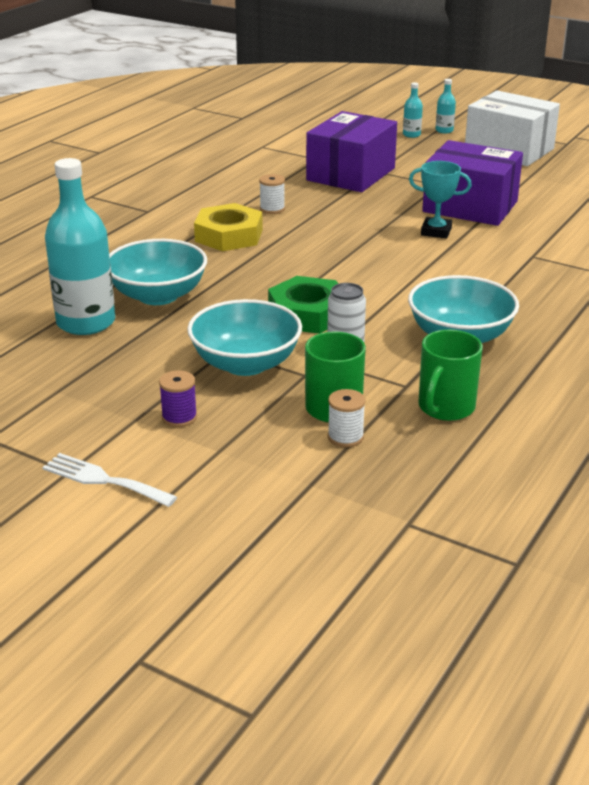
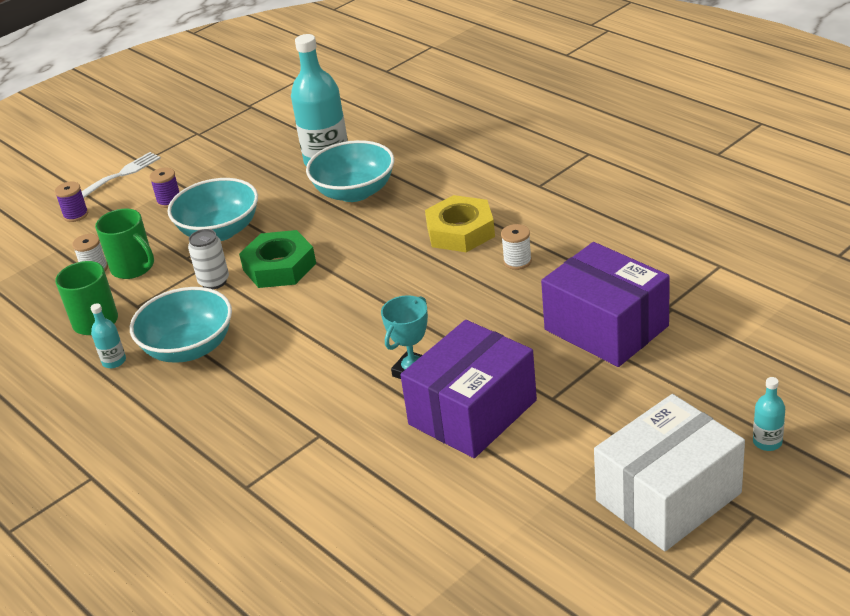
camera: 110 degrees right, 5 degrees up
(220, 494) = (76, 215): none -> purple spool
(411, 135) = (751, 404): turquoise bottle -> turquoise bottle (114, 361)

